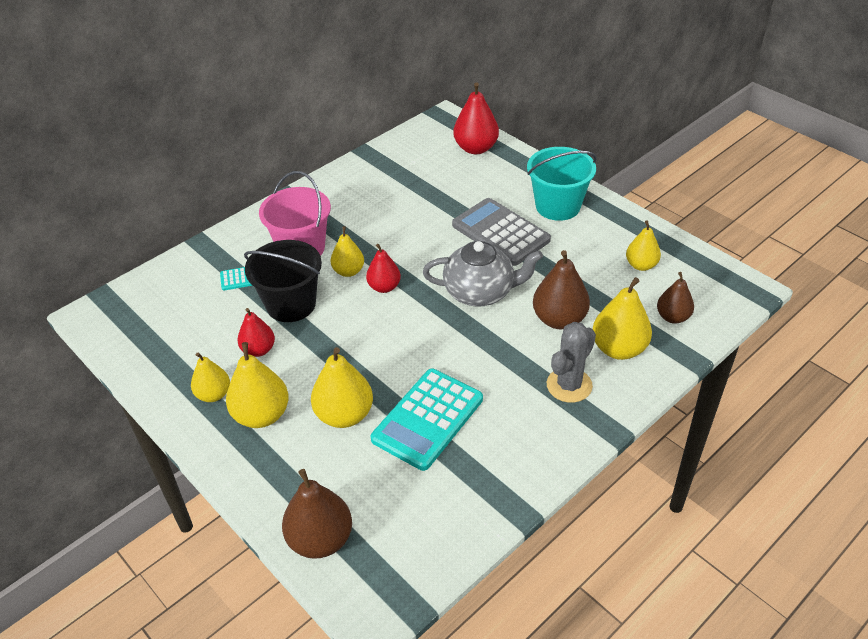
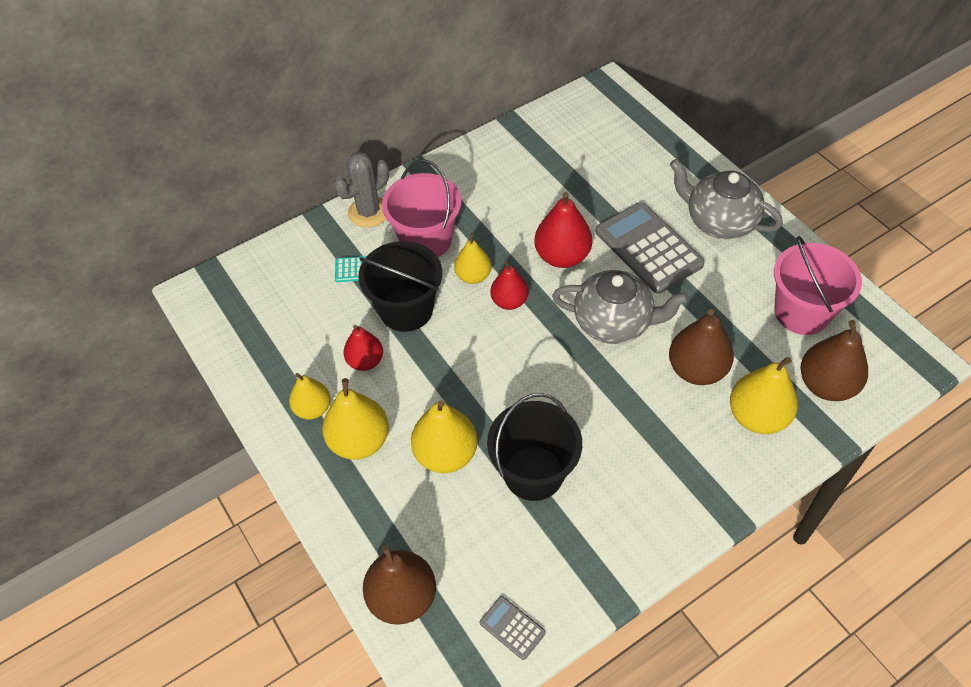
camera: 10 degrees right, 10 degrees up
(428, 419) = (533, 473): turquoise calculator -> black bucket
(428, 549) = (512, 628): none -> grey calculator
(475, 148) = (637, 132): red pear -> red pear (562, 256)
(557, 206) = (719, 221): turquoise bucket -> grey teapot
(569, 385) = (694, 454): grey cactus -> grey cactus (368, 212)
(641, 265) = (802, 312): yellow pear -> pink bucket
(672, 317) = (826, 385): brown pear -> brown pear, size x1.56

